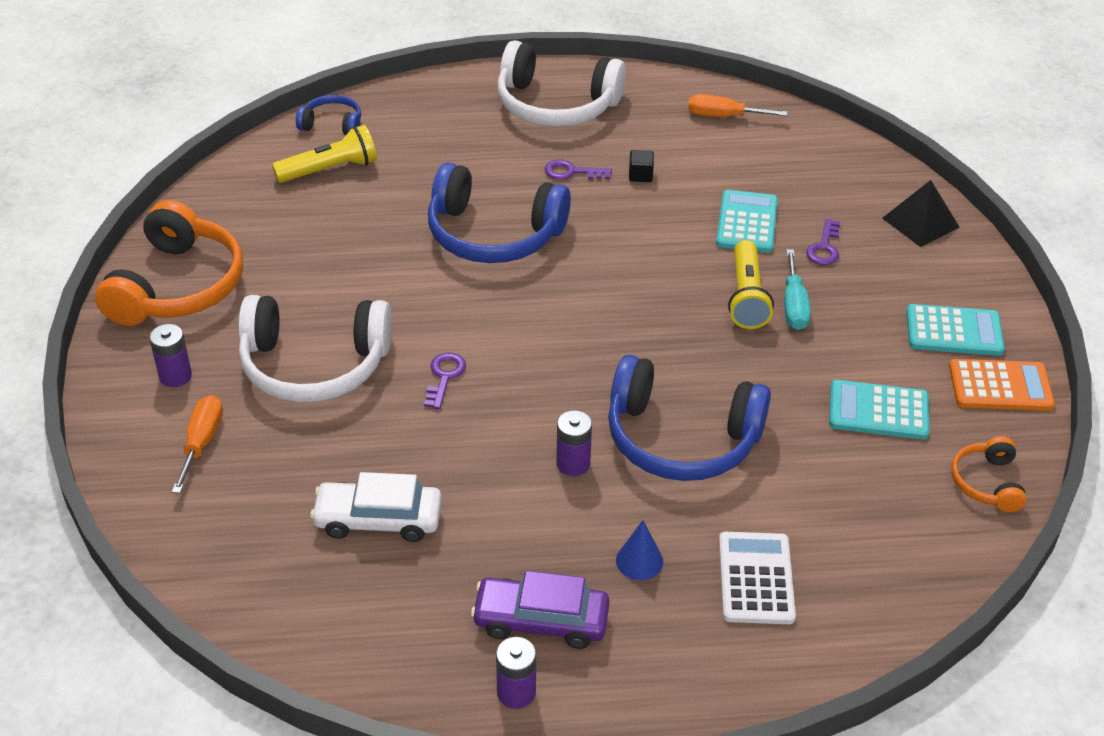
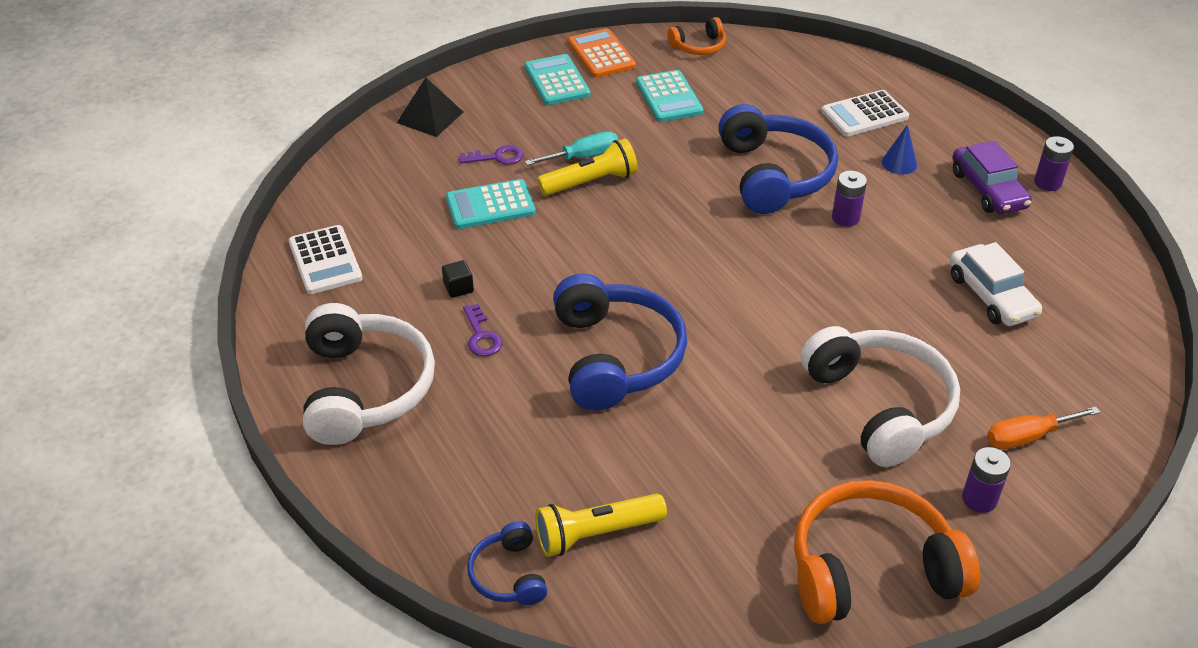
camera: 115 degrees left, 0 degrees up
(330, 170) = (596, 534): yellow flashlight -> yellow flashlight turned 60 degrees counterclockwise
(444, 377) = (821, 317): purple key -> none
(723, 116) = (325, 260): orange screwdriver -> white calculator

